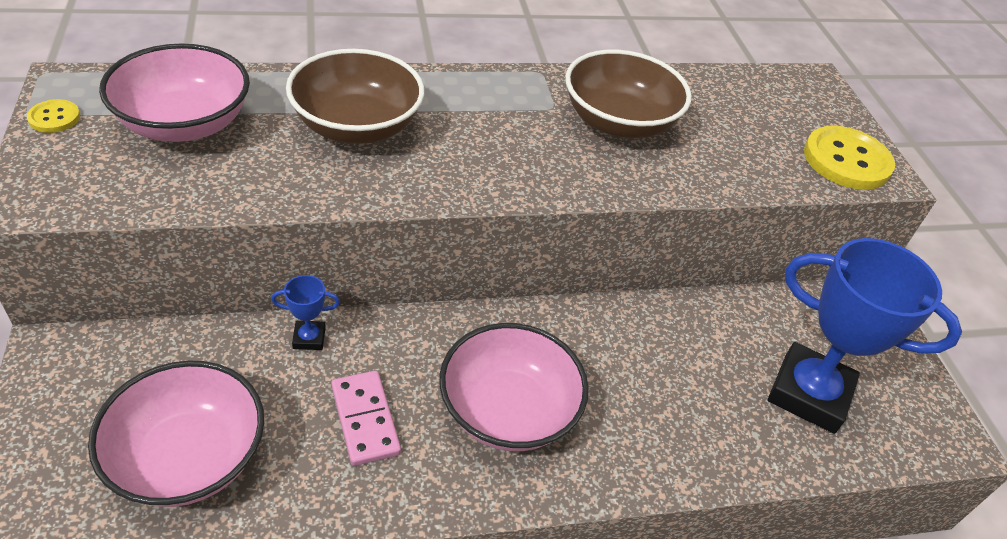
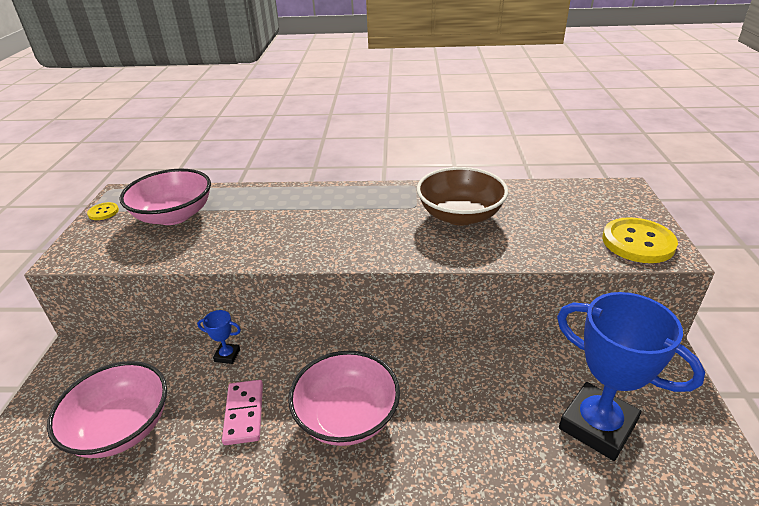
camera: 20 degrees right, 10 degrees down
(357, 126) = (278, 217): brown bowl -> none

